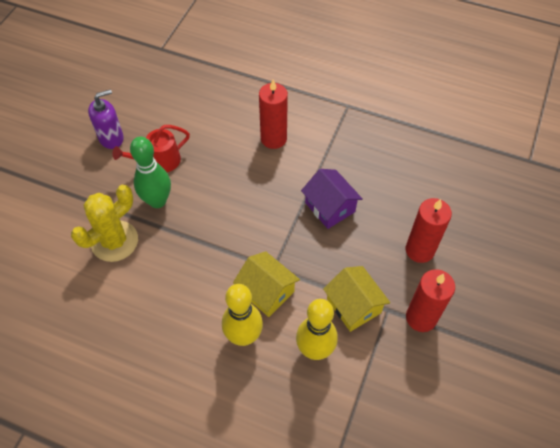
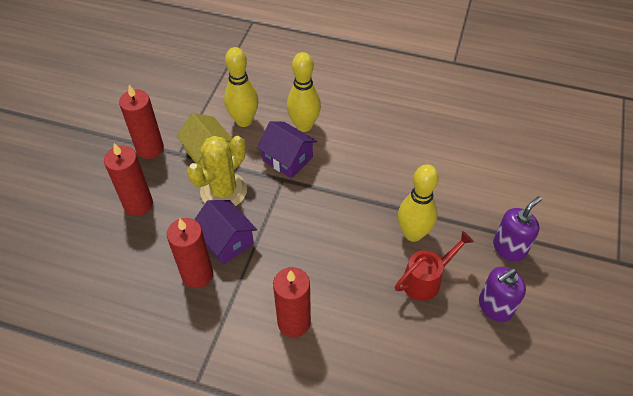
camera: 175 degrees right, 5 degrees down
(76, 182) = (509, 248): none -> purple soap dispenser
(114, 241) = (442, 191): yellow cactus -> yellow cactus (223, 191)
(157, 201) = (413, 233): green bowling pin -> yellow bowling pin
(266, 291) = (287, 159): yellow house -> purple house
(354, 179) = (197, 274): none -> red candle

